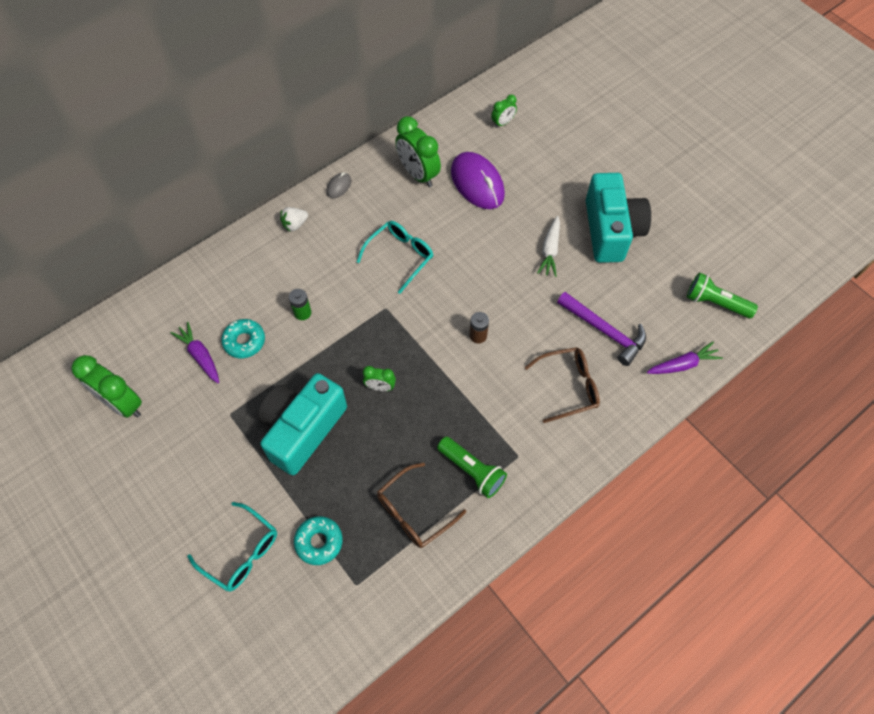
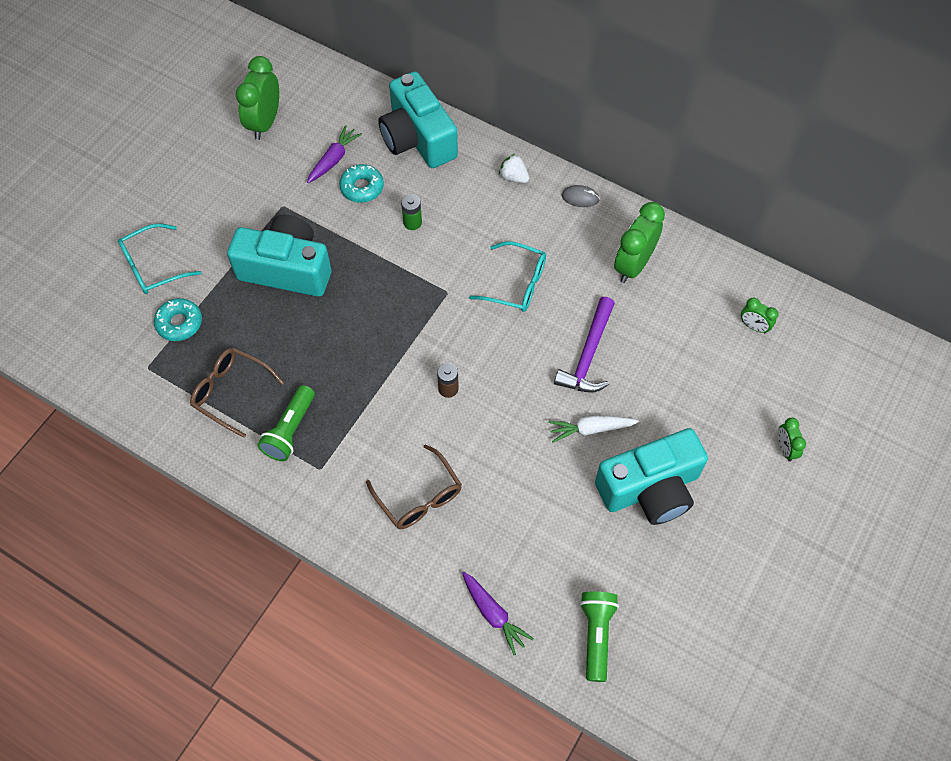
camera: 70 degrees right, 0 degrees up
(214, 282) = (418, 138): none -> turquoise camera
(241, 552) = (153, 266): turquoise glasses -> turquoise glasses turned 45 degrees clockwise
(380, 387) = (354, 318): green clock -> green clock (785, 448)
(477, 183) = (650, 327): purple mouse -> none
(604, 331) = (505, 516): purple hammer -> purple hammer (588, 355)

